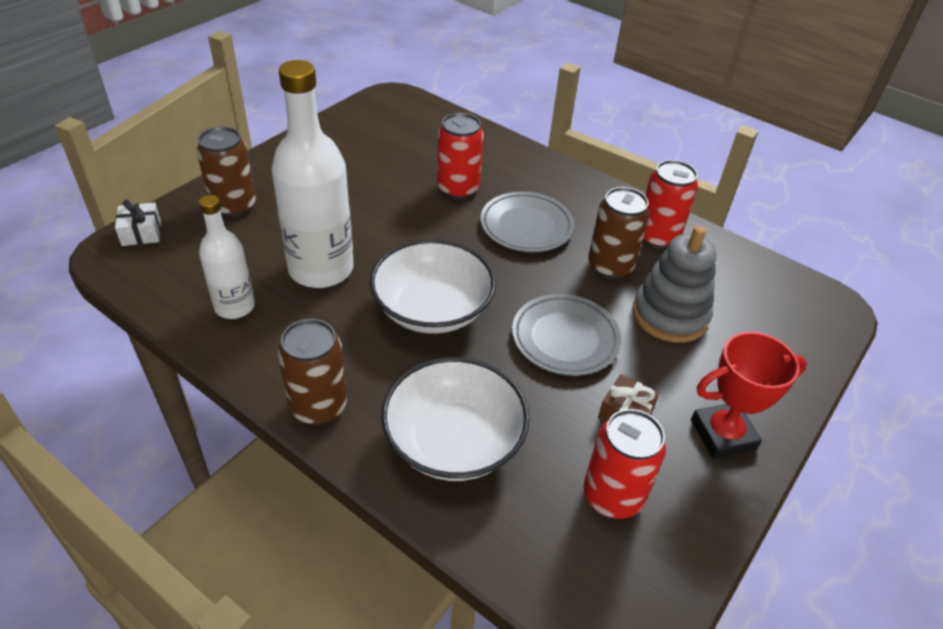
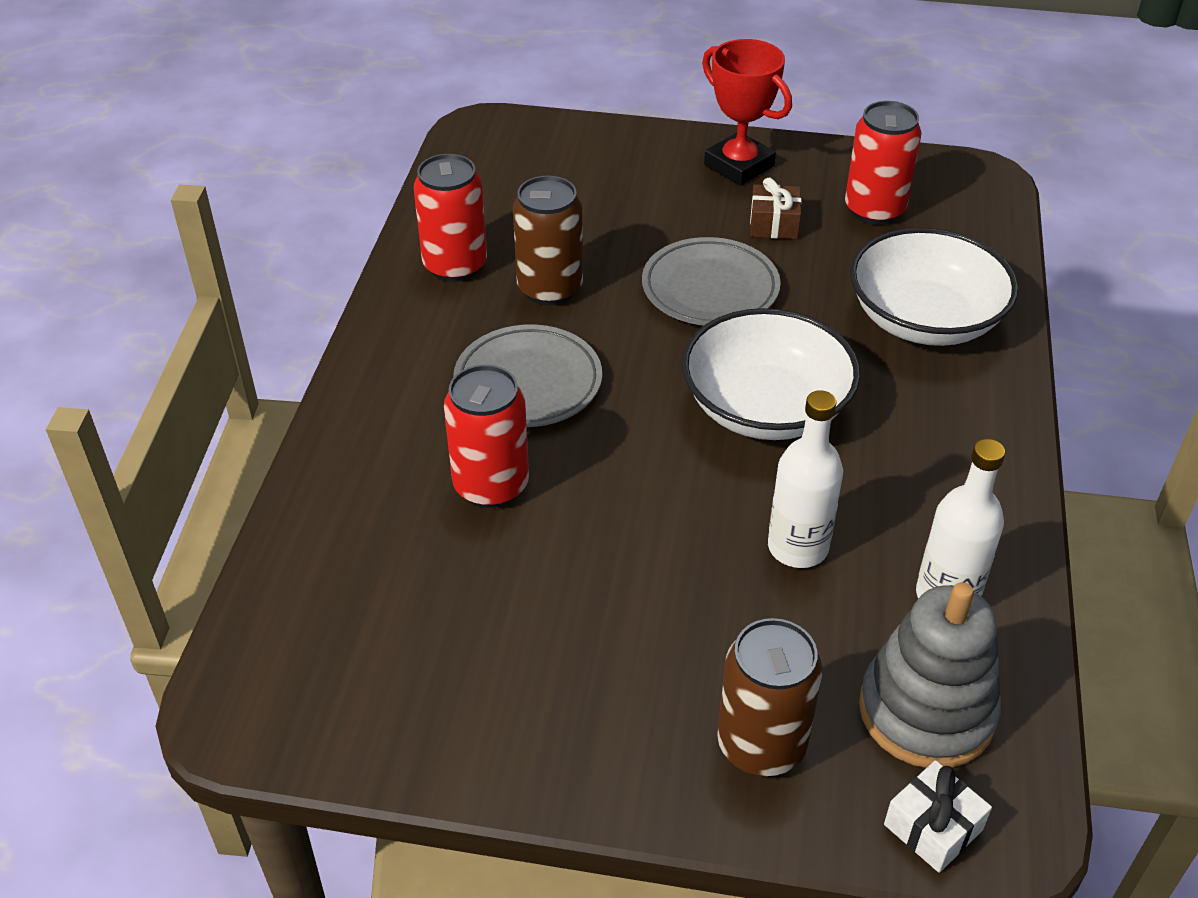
camera: 115 degrees left, 0 degrees up
(318, 406) = (993, 433): brown can -> none
(321, 269) = (797, 547): white bottle -> white bottle, size x0.58
(670, 315) = (599, 226): grey stacking toy -> grey stacking toy (926, 711)

